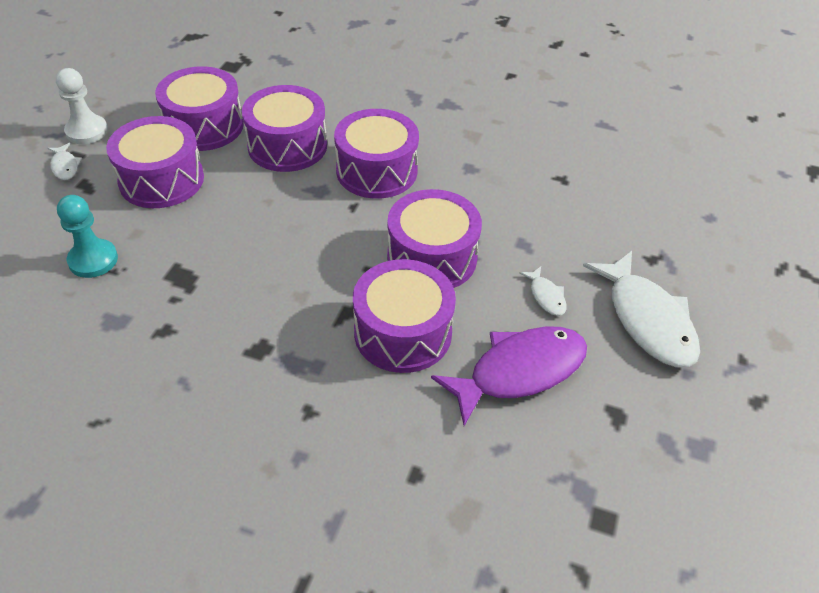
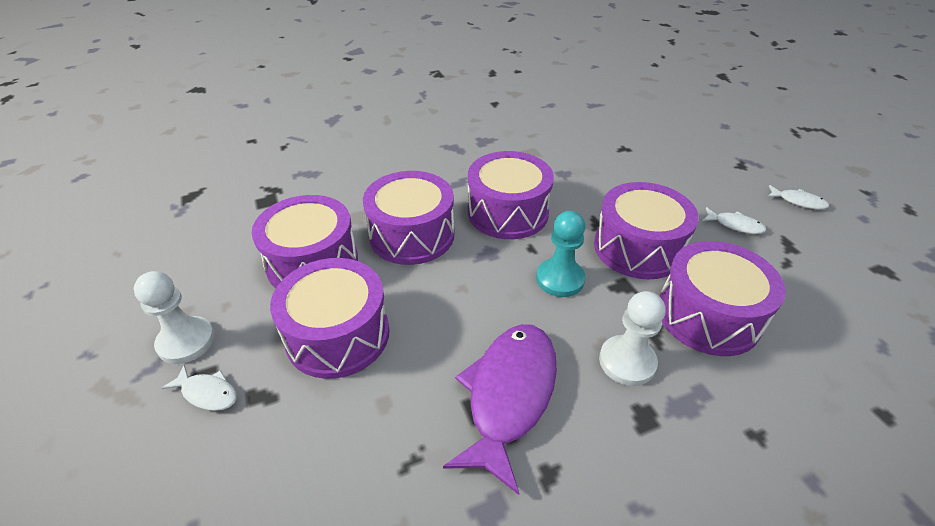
camera: 40 degrees left, 5 degrees down
(93, 260) = (377, 465): turquoise pawn -> turquoise pawn (560, 279)
(299, 315) = (627, 362): none -> white pawn
(519, 371) = (804, 285): purple fish -> purple fish (509, 395)
(647, 320) = (798, 202): white fish -> white fish, size x0.44

